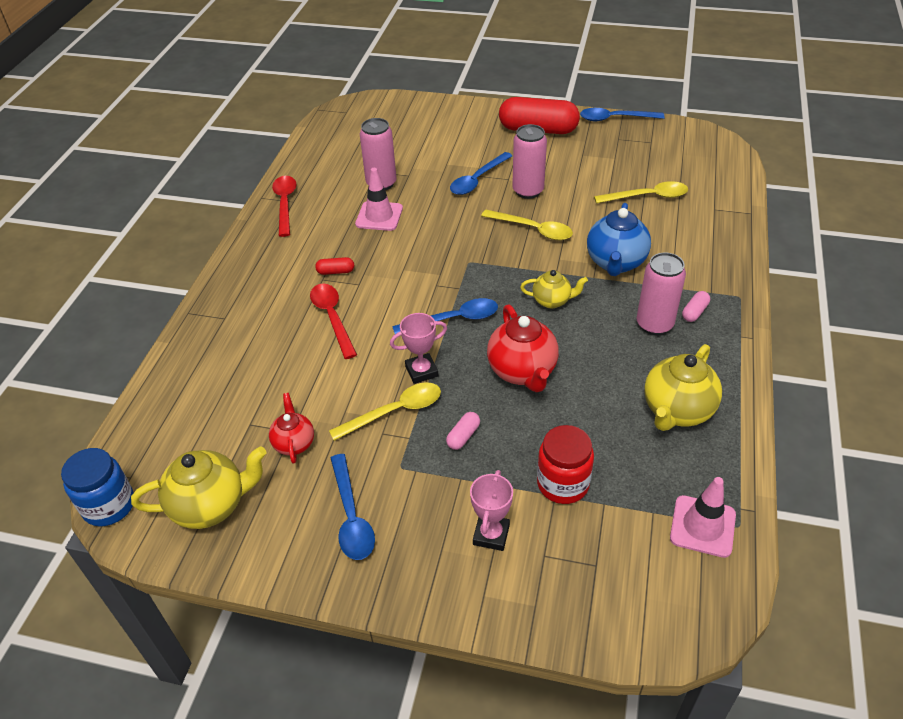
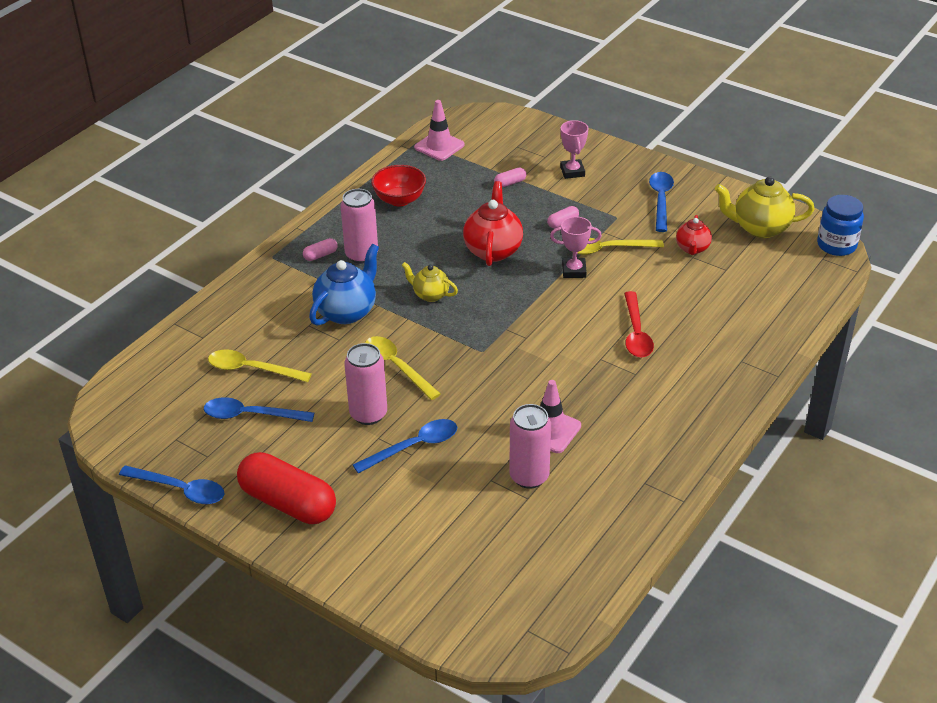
camera: 160 degrees left, 5 degrees down
(285, 204) = (655, 481): red spoon -> none
(335, 272) = (619, 377): red capsule -> none
(453, 319) = (526, 302): blue spoon -> blue spoon (251, 415)
(491, 535) = (572, 172): pink trophy -> pink trophy turned 45 degrees counterclockwise
(563, 484) = (510, 183): red jar -> pink capsule
(677, 411) = (399, 200): yellow teapot -> red bowl

